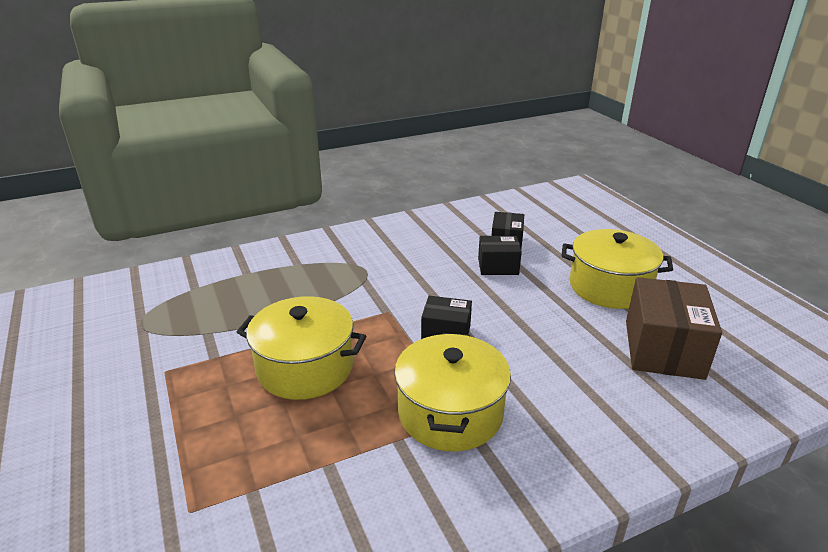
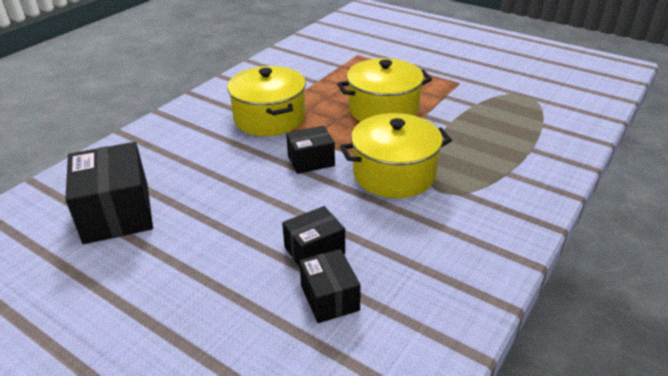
camera: 150 degrees right, 5 degrees up
(609, 287) = (173, 270): yellow pot -> yellow pot (394, 174)
(663, 349) = (116, 213): brown box -> black box

